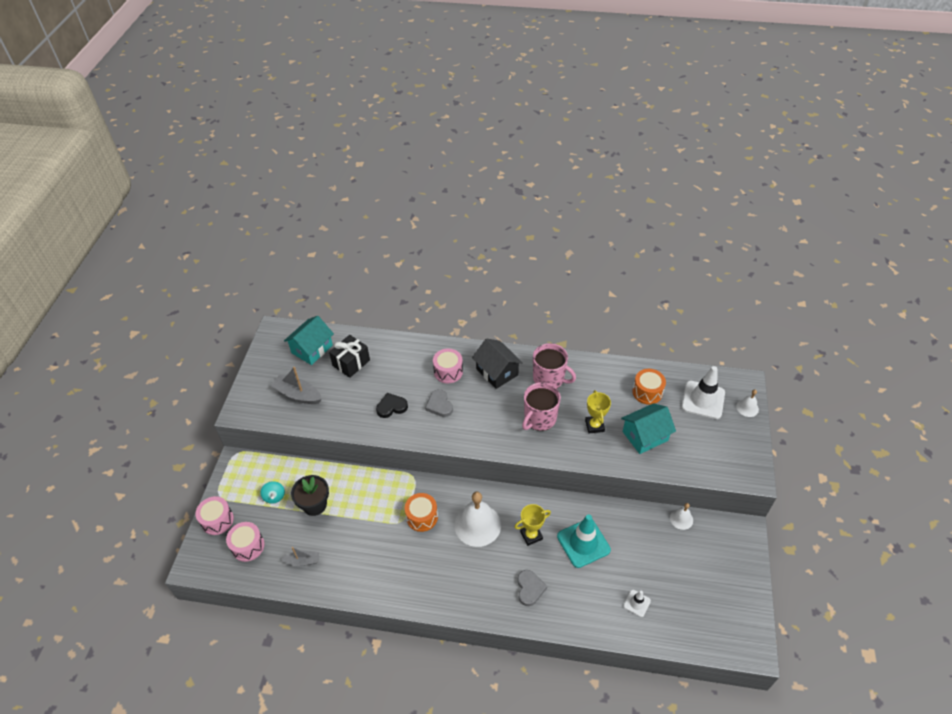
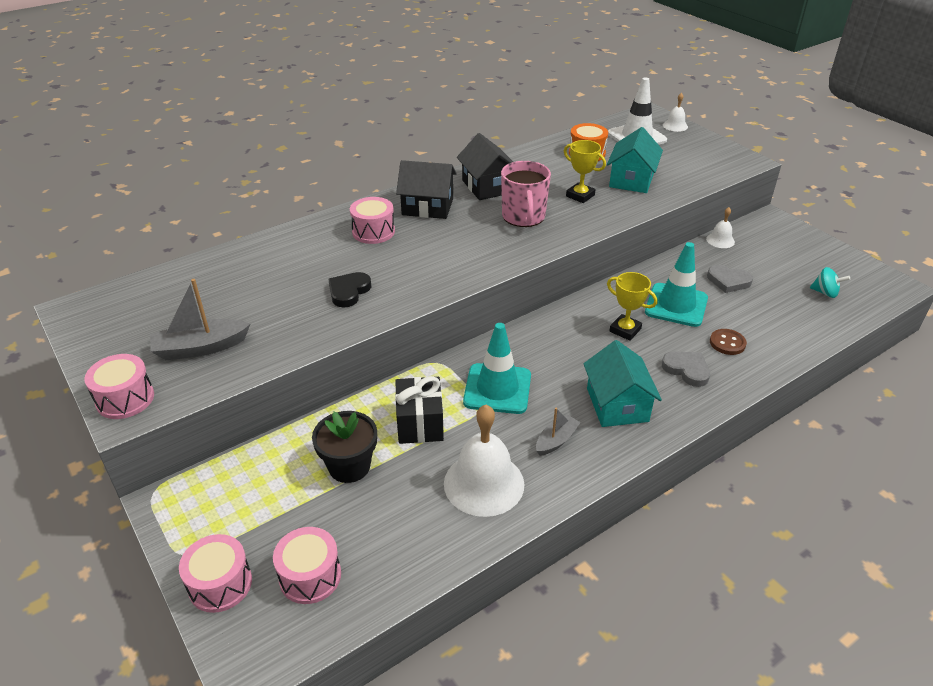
camera: 45 degrees left, 10 degrees down
(246, 403) = (125, 399): none -> pink drum
(274, 497) = (279, 497): turquoise spinning top -> turquoise spinning top (825, 293)
(302, 561) = (412, 532): grey boat -> grey boat (556, 440)
(312, 349) = (161, 298): turquoise house -> turquoise house (617, 405)
(351, 363) = (238, 283): black gift -> black gift (420, 423)
(422, 517) = (497, 389): orange drum -> turquoise traffic cone
(439, 405) = (404, 261): grey heart -> grey heart (728, 281)
(477, 525) = (564, 356): white bell -> white bell (484, 483)
(531, 535) = (625, 330): yellow trophy -> yellow trophy turned 75 degrees counterclockwise
(549, 379) = (487, 186): pink mug -> black house
(577, 592) = (727, 343): none -> brown button
(637, 603) = (781, 316): white traffic cone -> none

